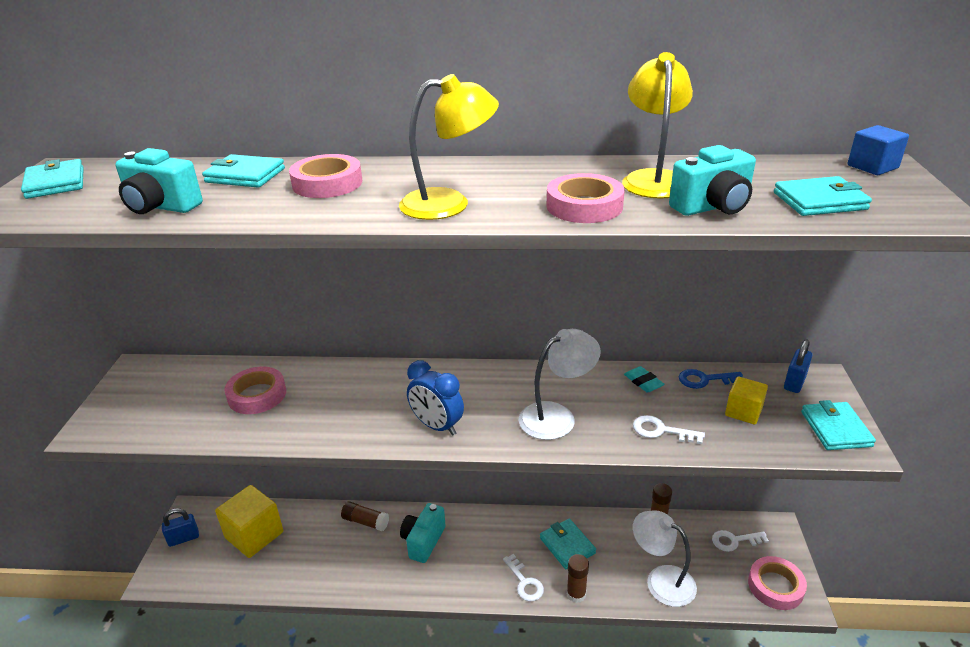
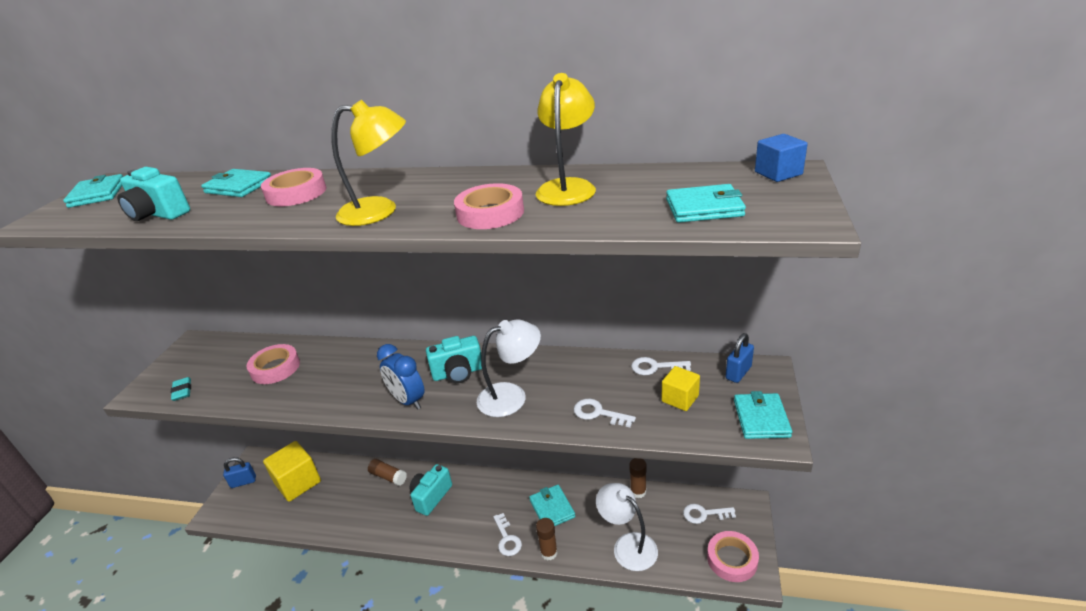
camera: 10 degrees right, 0 degrees up
(643, 382) = (599, 368): turquoise eraser -> turquoise eraser (182, 391)
(704, 380) = (655, 367): blue key -> white key
(712, 207) = (601, 214): turquoise camera -> turquoise camera (458, 373)

